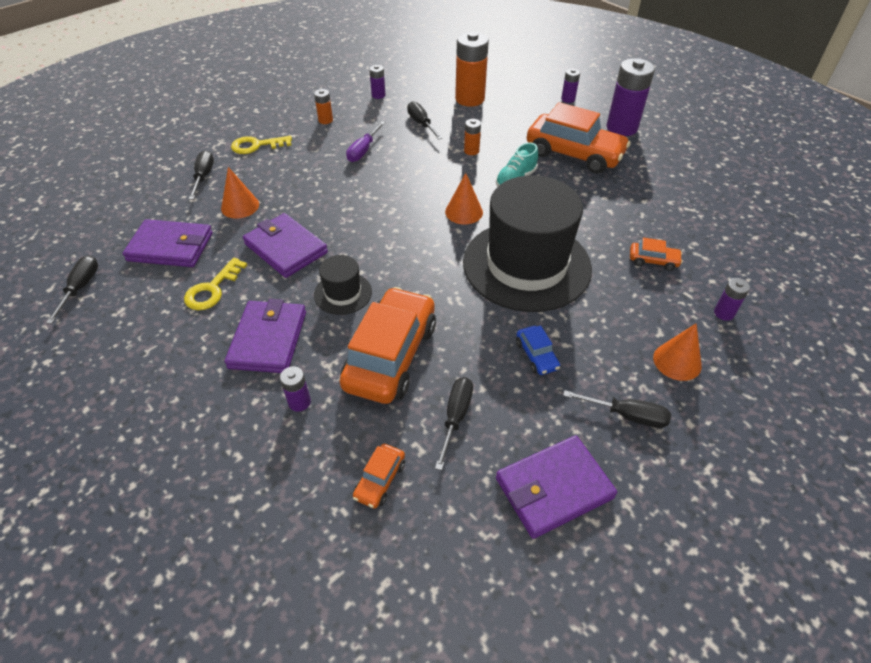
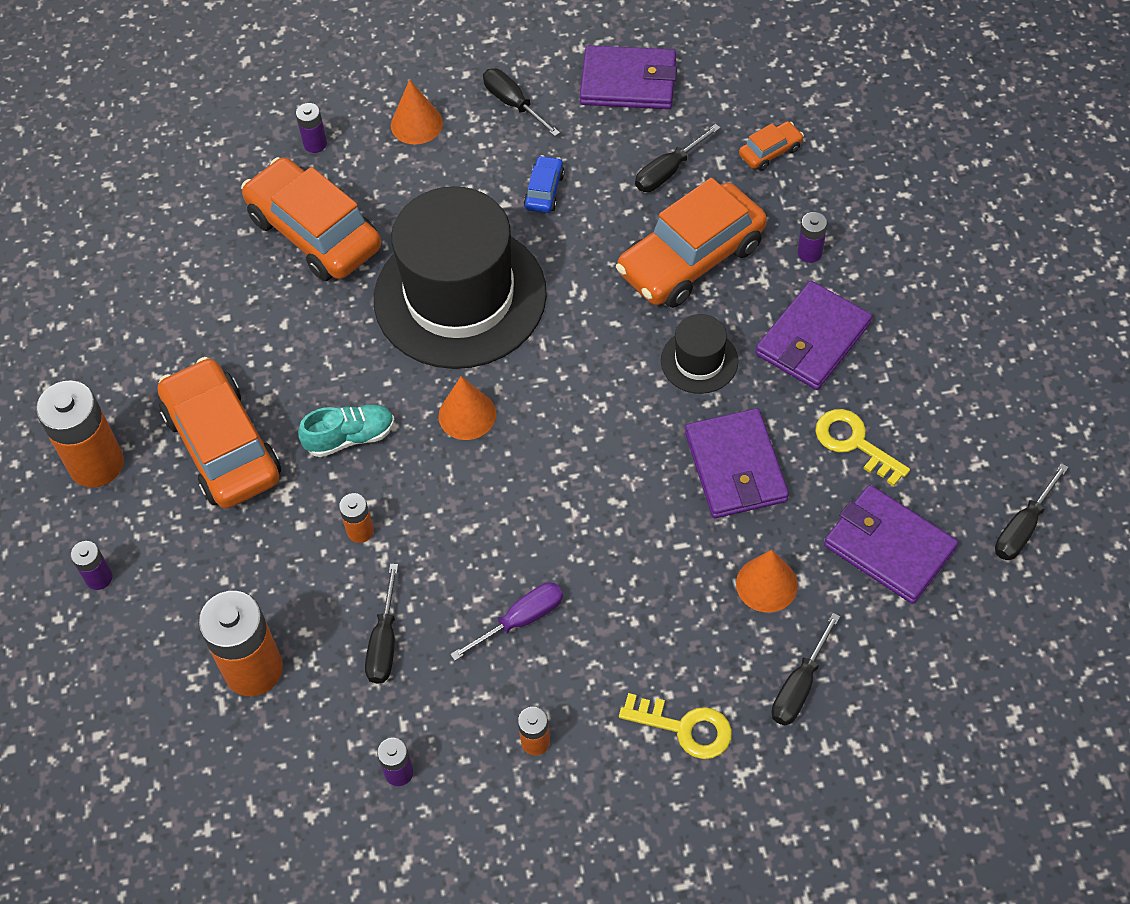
camera: 145 degrees left, 10 degrees up
(212, 289) = (854, 443): yellow key -> yellow key turned 105 degrees counterclockwise
(622, 128) = (96, 464): purple battery -> orange battery
(653, 261) = (314, 232): orange car -> orange car, size x2.30

